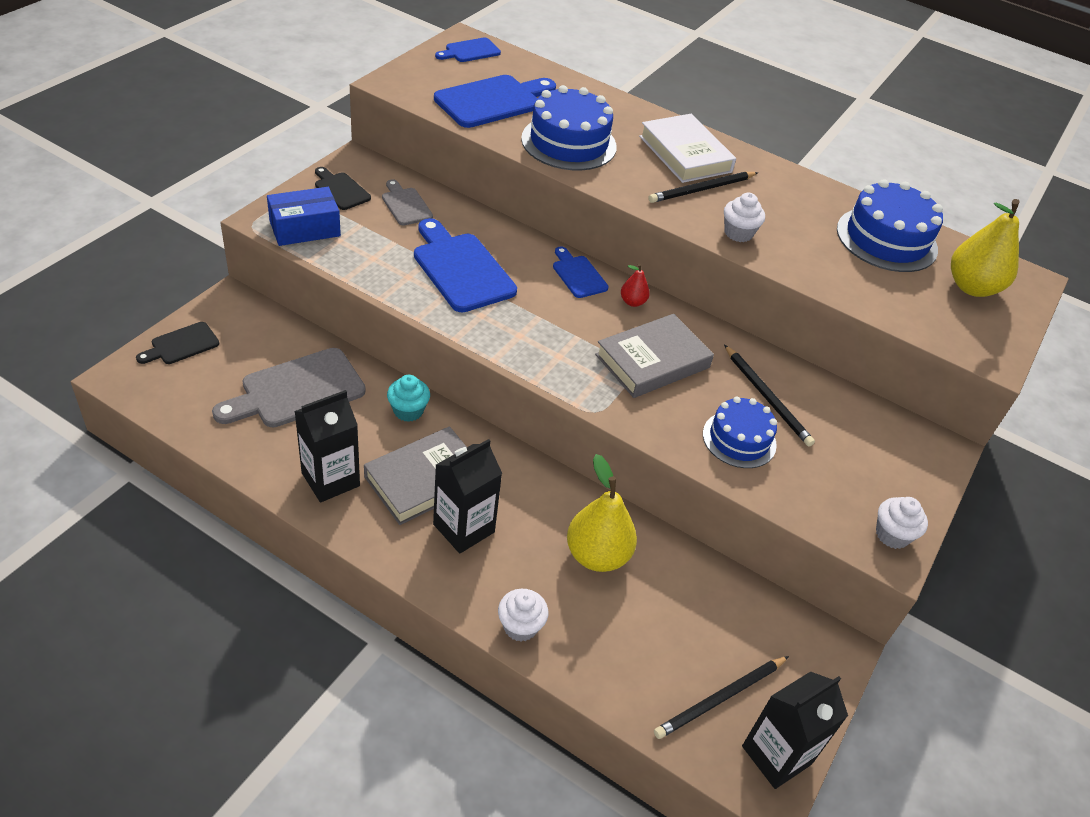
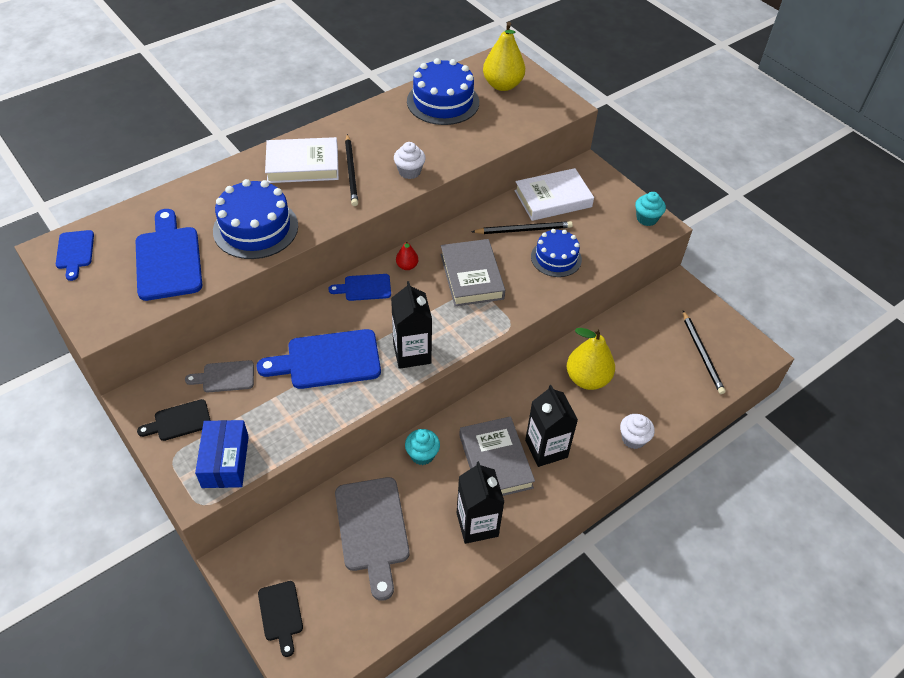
camera: 65 degrees left, 5 degrees up
(776, 755) = (740, 342): black carton -> black carton (412, 353)
(847, 418) = (553, 199): none -> white book
(892, 535) = (646, 219): white cupcake -> turquoise cupcake

